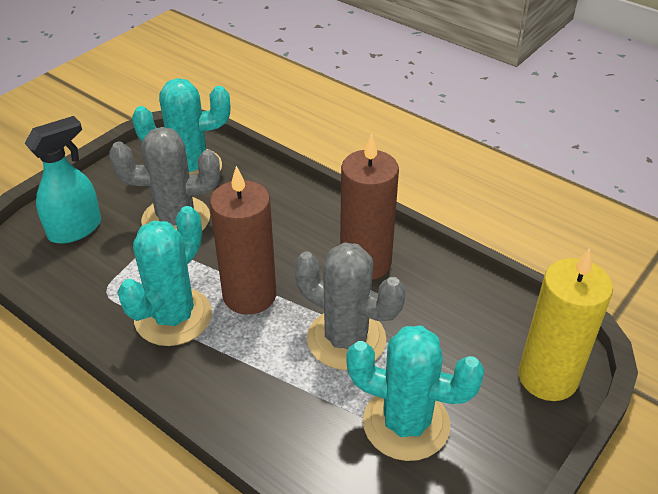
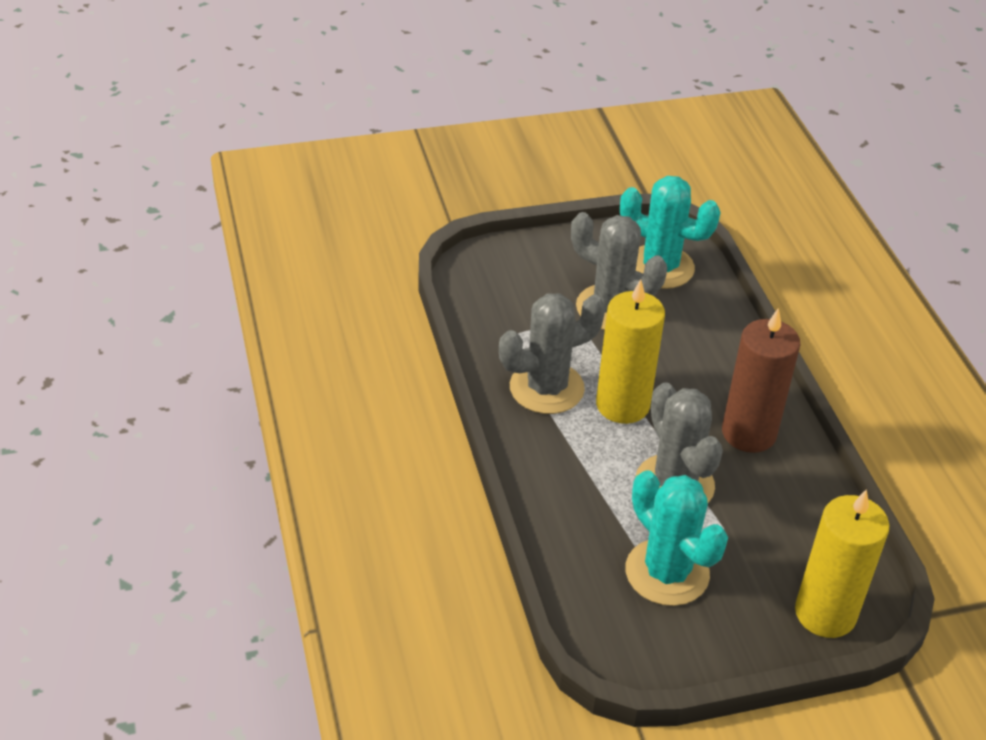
camera: 35 degrees right, 0 degrees up
(76, 229) = (521, 274): turquoise spray bottle -> none
(173, 317) = (546, 388): turquoise cactus -> grey cactus
(249, 295) = (622, 405): brown candle -> yellow candle

